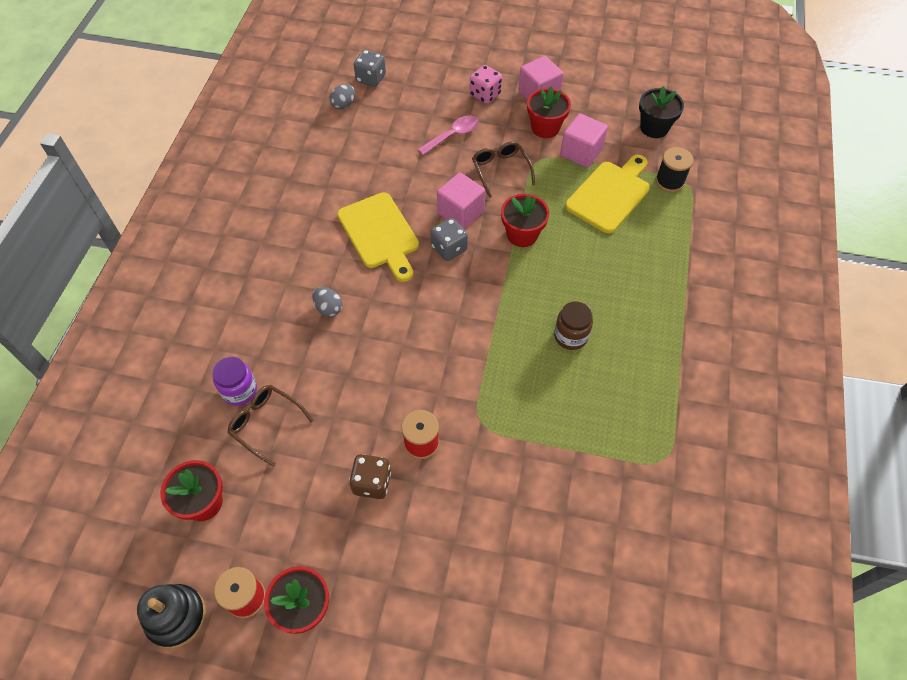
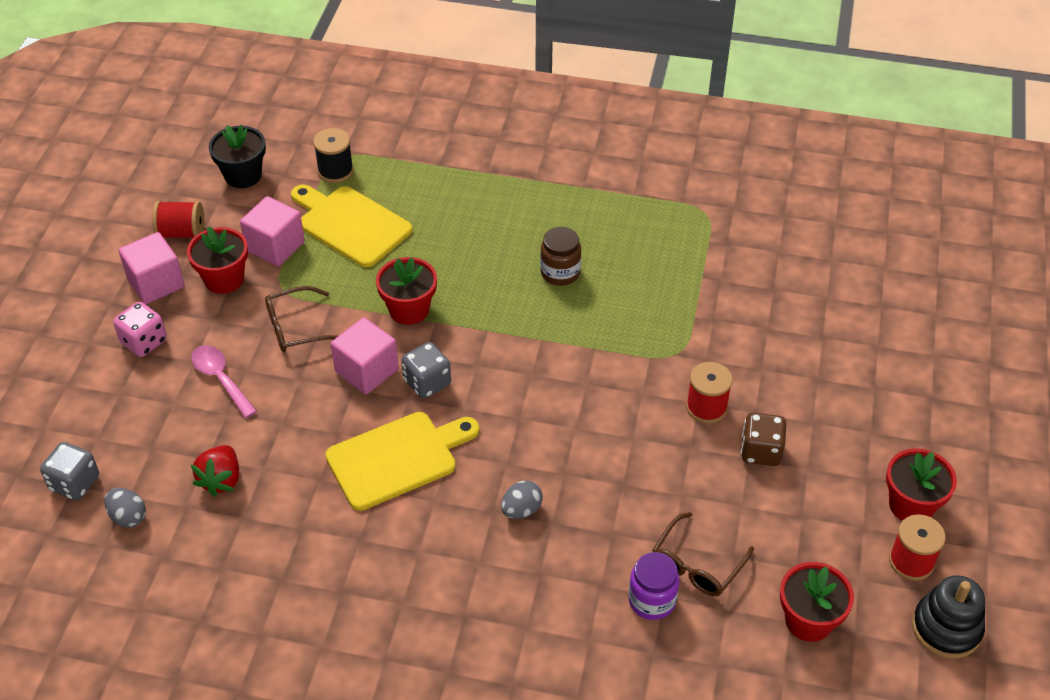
camera: 90 degrees left, 10 degrees down
(368, 144) = (221, 480): none -> red strawberry
(588, 101) = (182, 233): none -> red spool

